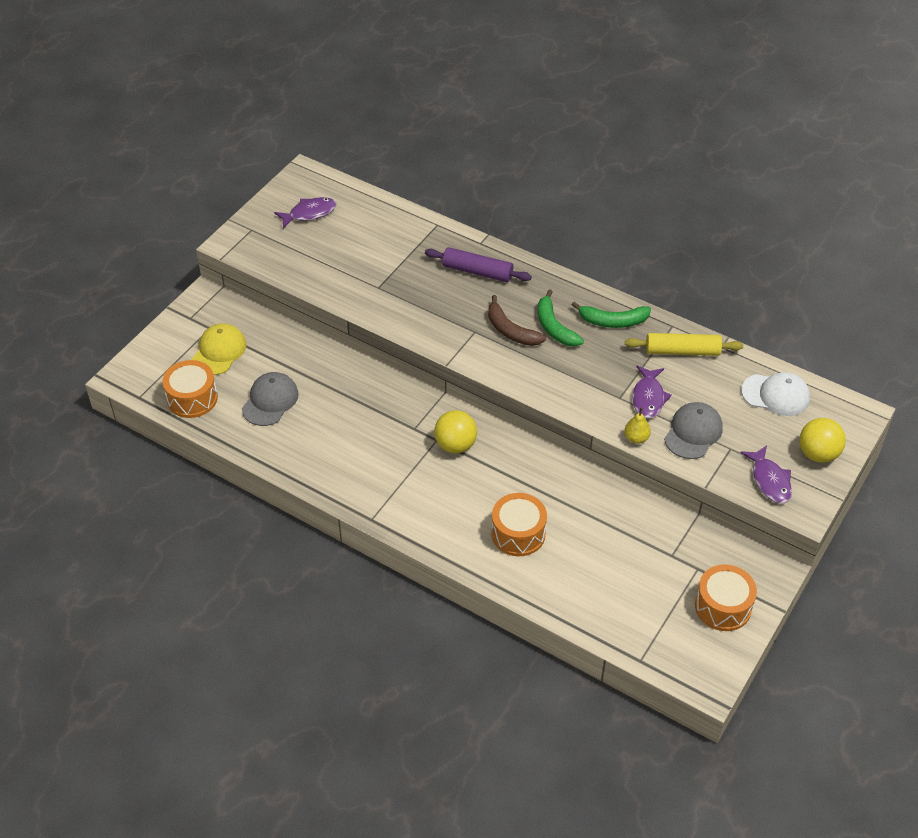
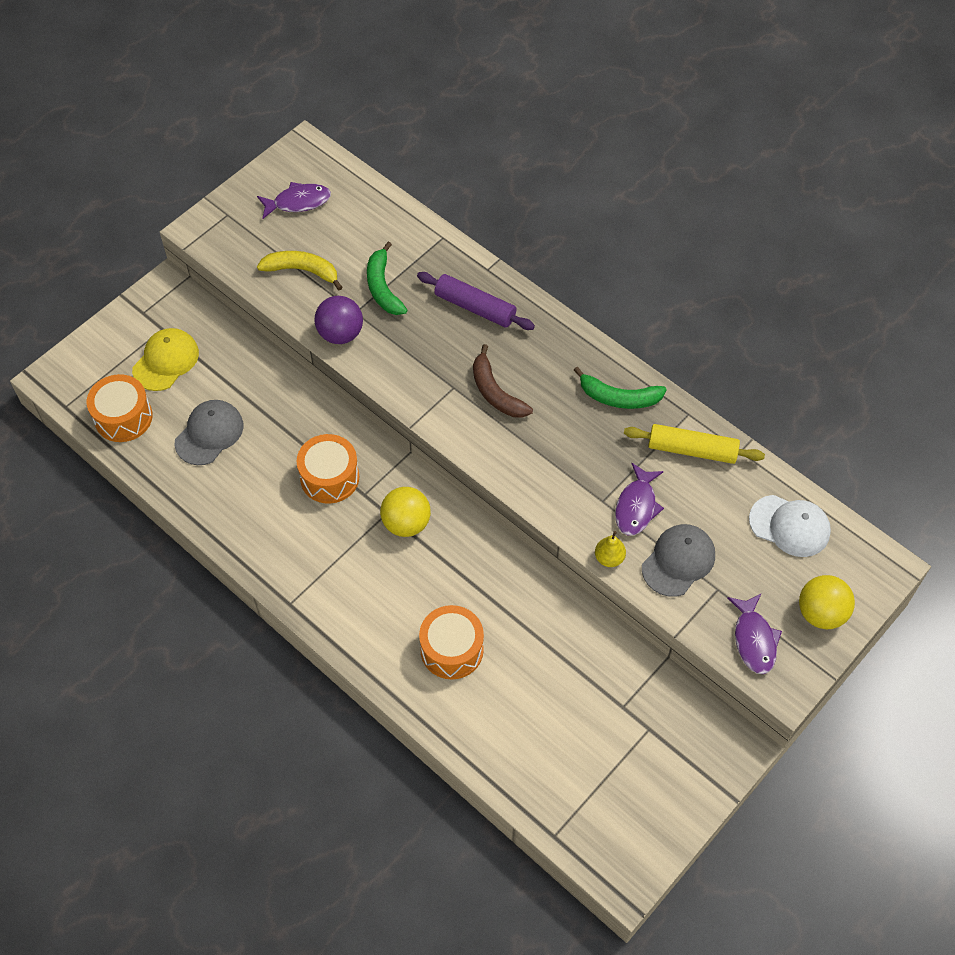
camera: 10 degrees right, 10 degrees up
(326, 263) = (302, 271): none -> yellow banana
(370, 304) = (340, 334): none -> purple ball
(554, 327) = (548, 395): green banana -> green banana (383, 287)
(723, 606) = (666, 783): orange drum -> orange drum (329, 477)

